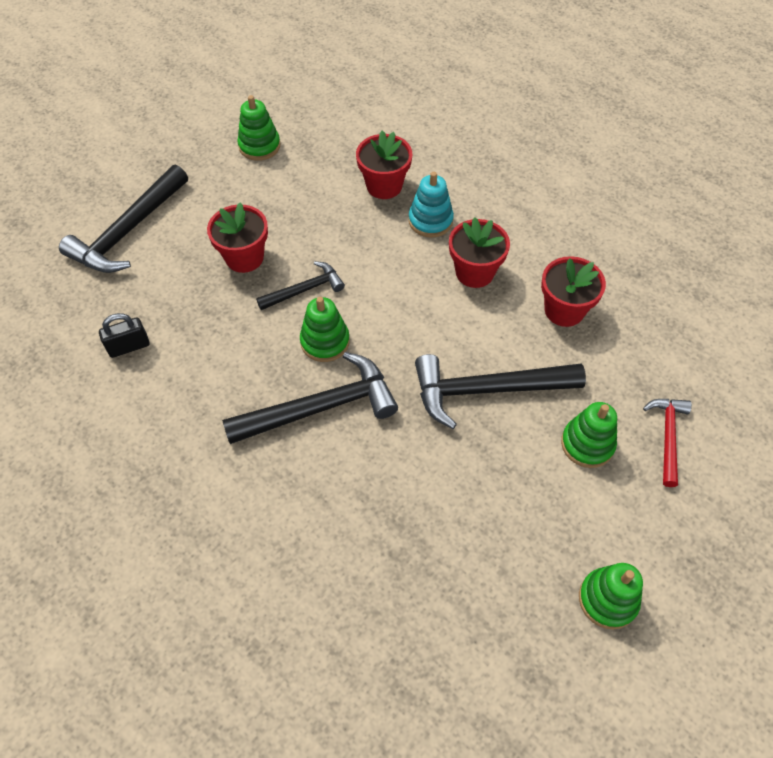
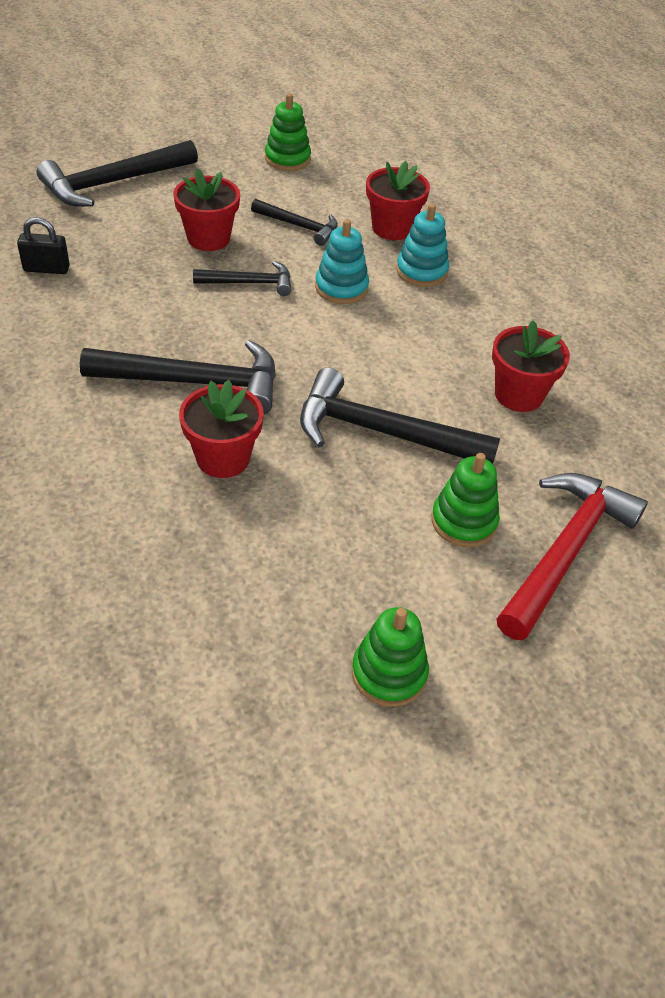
camera: 20 degrees right, 10 degrees down
(310, 214) = (299, 226): none -> black hammer
(325, 341) = (239, 331): green stacking toy -> none
(379, 263) = (341, 288): none -> turquoise stacking toy
(474, 272) = (439, 329): red flower pot -> red flower pot (223, 458)
(667, 436) = (565, 551): red hammer -> red hammer, size x1.78

